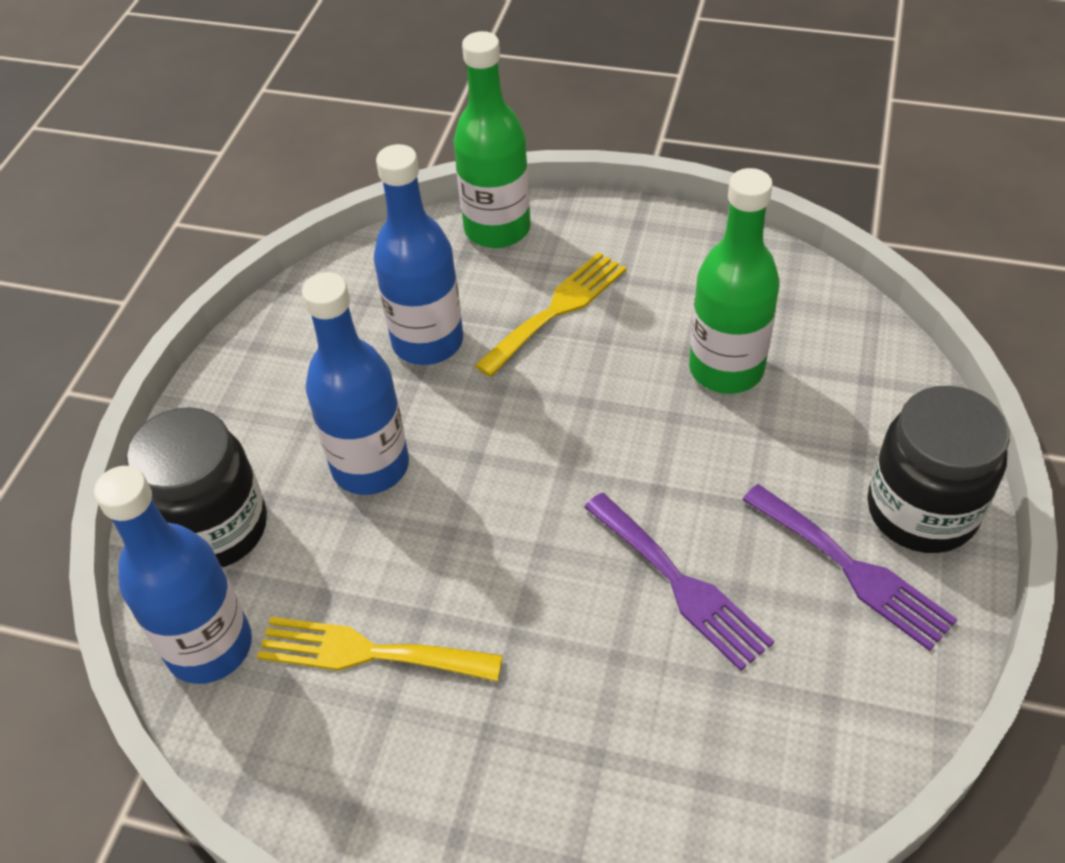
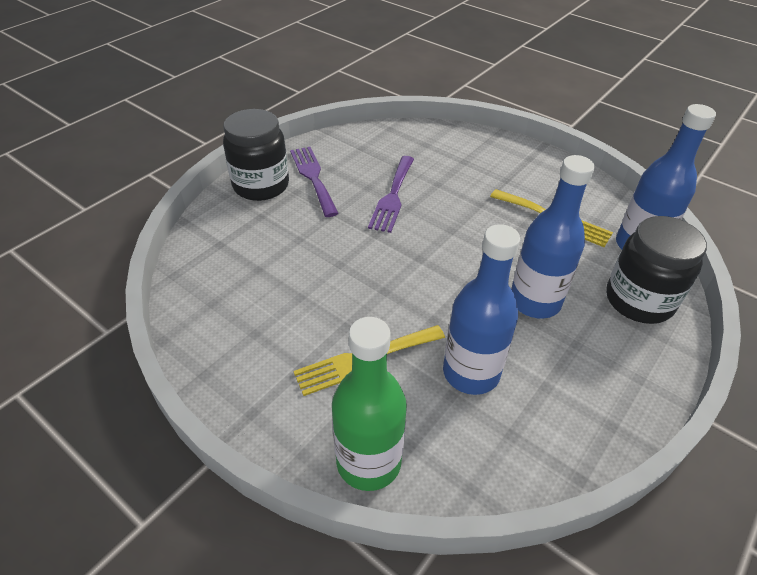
camera: 160 degrees left, 5 degrees down
(680, 584) = (393, 196): purple fork -> purple fork turned 150 degrees counterclockwise
(726, 369) = (288, 277): green bottle -> none

